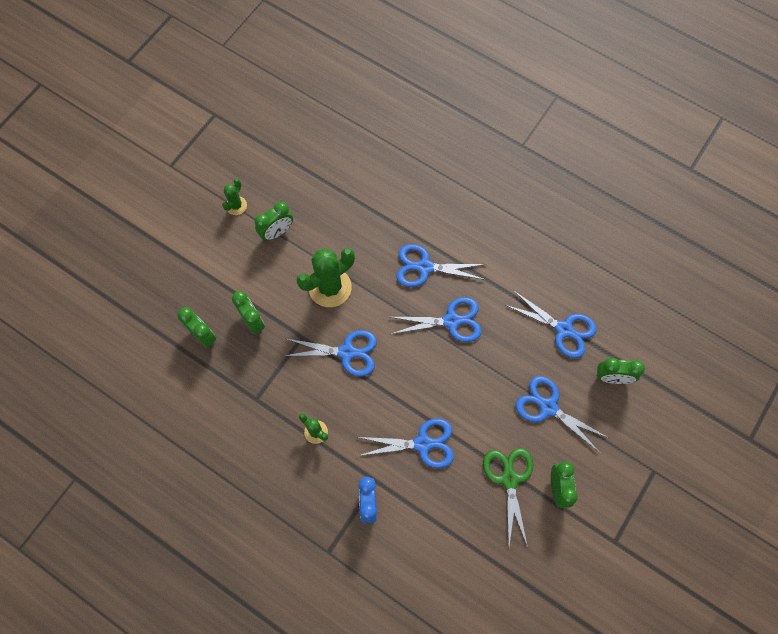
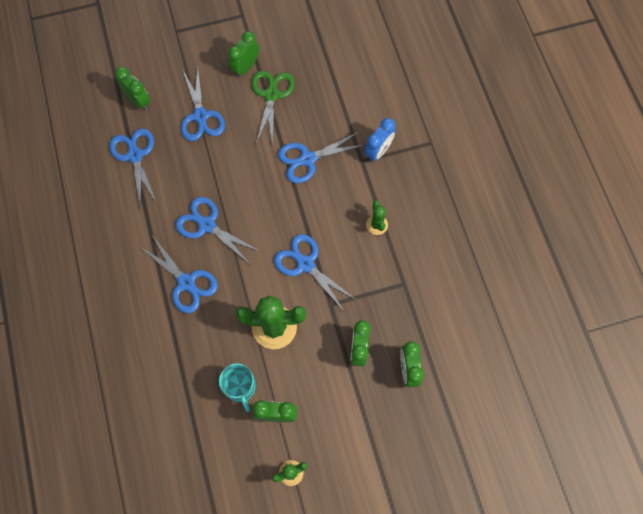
camera: 140 degrees left, 0 degrees up
(318, 230) = (240, 387): none -> turquoise mug
(422, 444) = (308, 159): blue scissors -> blue scissors turned 60 degrees counterclockwise
(509, 479) = (271, 95): green scissors -> green scissors turned 150 degrees clockwise

